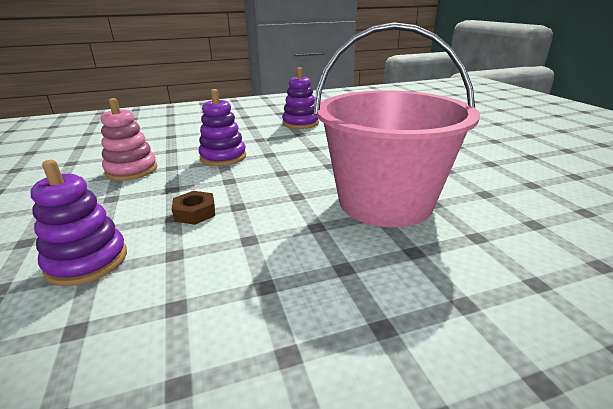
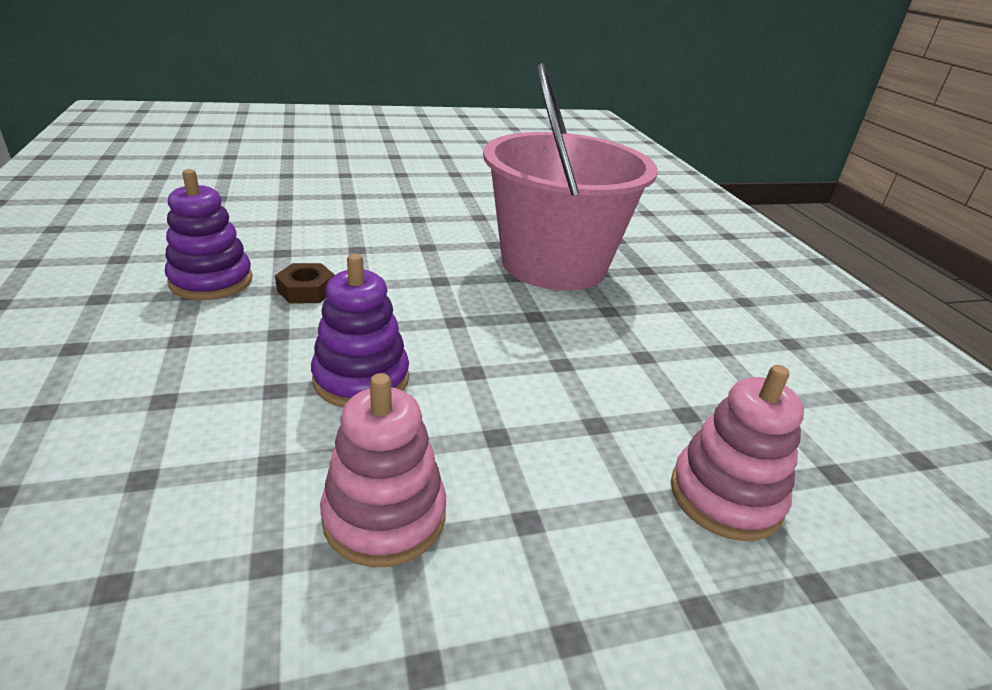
camera: 90 degrees left, 5 degrees up
(87, 261) = (725, 496): purple stacking toy -> pink stacking toy
(195, 213) = (583, 402): brown nut -> brown nut (306, 290)

